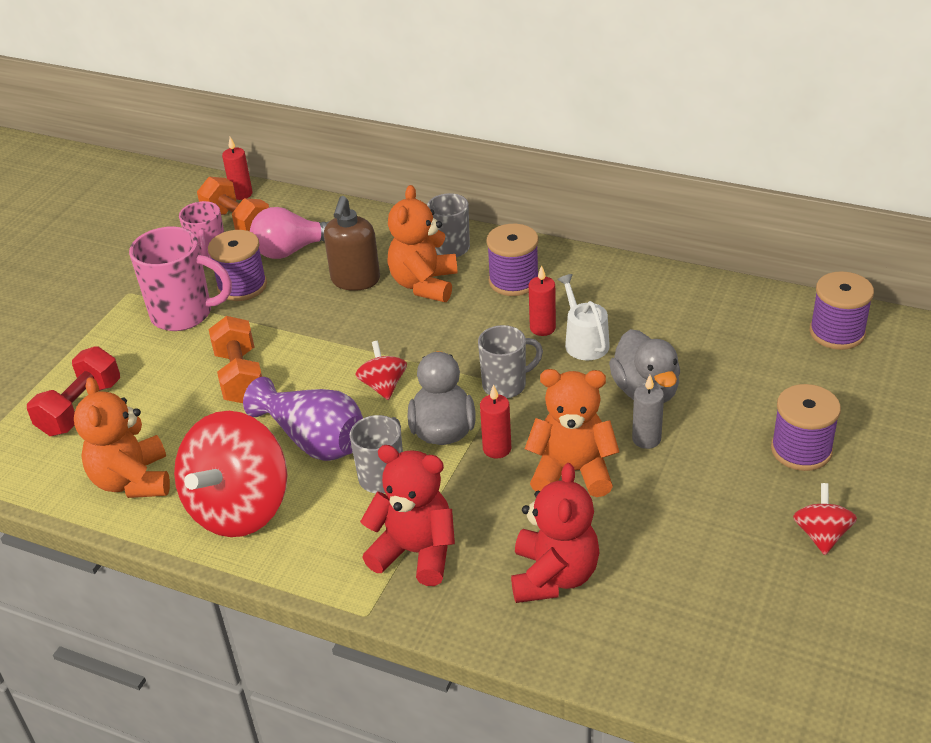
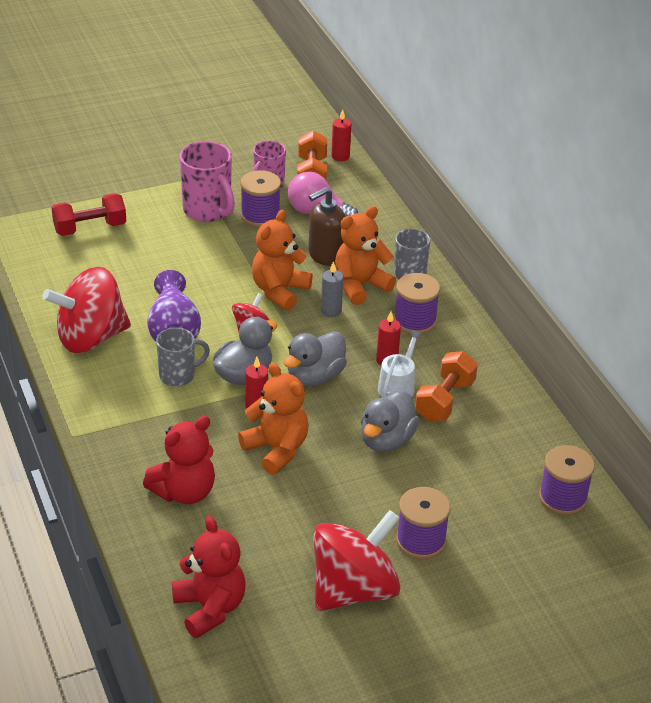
camera: 40 degrees right, 0 degrees up
(133, 481) = (63, 285): orange teddy bear -> orange teddy bear (279, 291)
(240, 377) = (186, 268): orange dumbbell -> orange dumbbell (444, 400)
(415, 552) = (138, 425): red teddy bear -> red teddy bear (210, 608)
(506, 385) = (315, 377): grey mug -> grey duck
(646, 439) = (343, 465): grey candle -> grey candle (331, 311)
(821, 535) = (354, 589): red spinning top -> red spinning top, size x2.15

